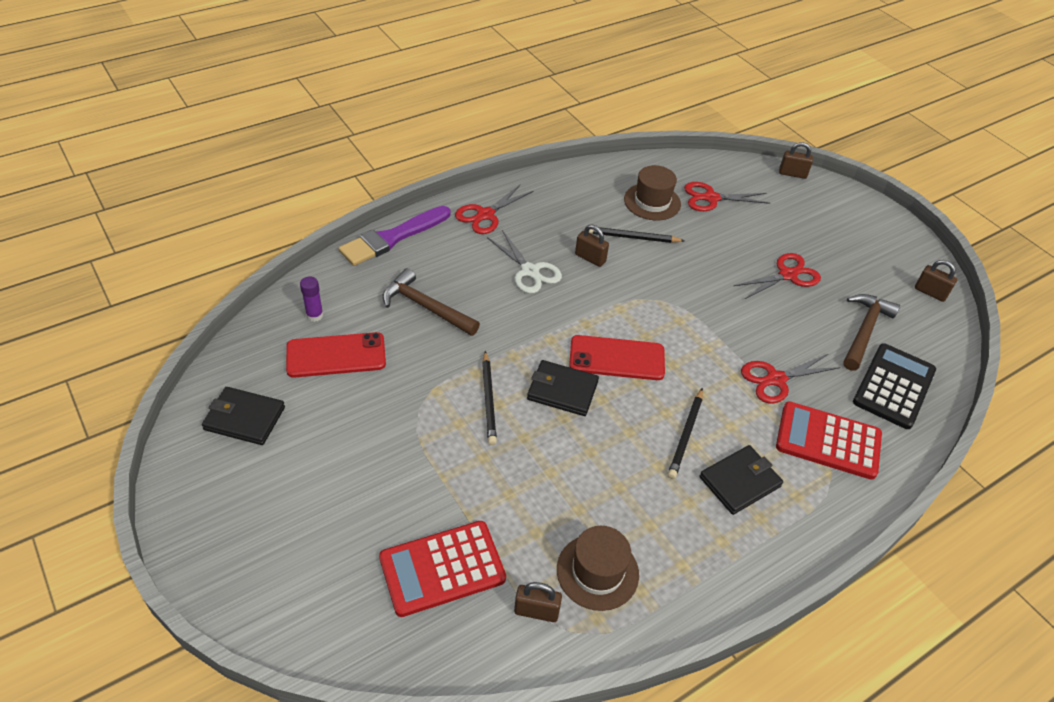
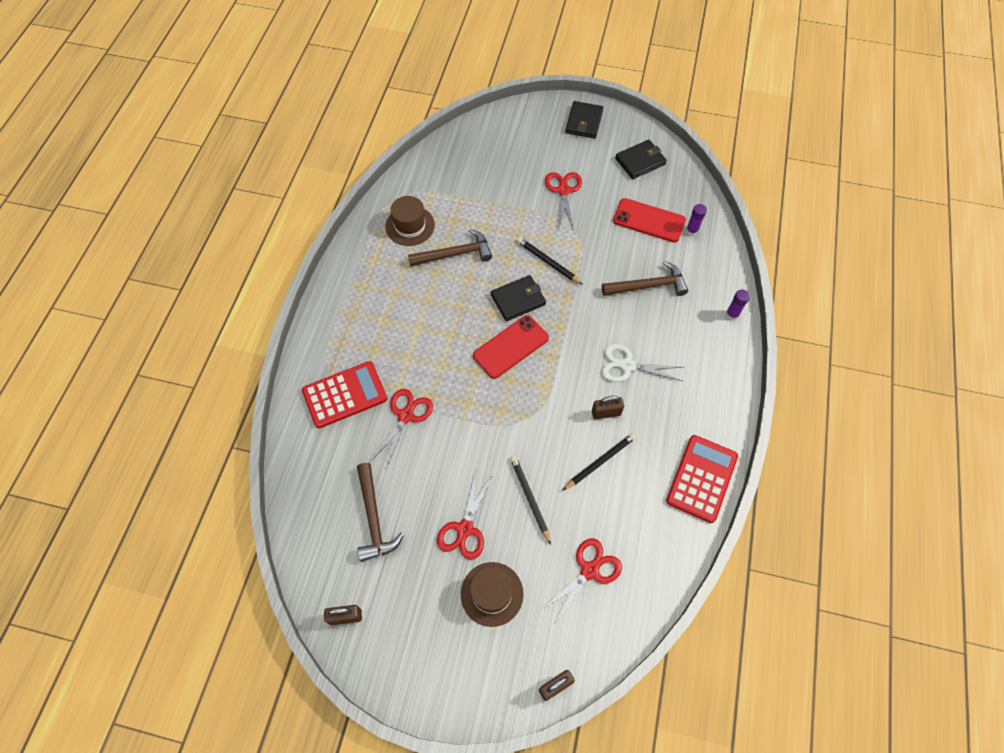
camera: 140 degrees right, 15 degrees up
(336, 355) = (649, 220): red phone -> red phone turned 75 degrees clockwise
(392, 238) = (732, 314): purple brush -> purple glue stick
(442, 568) = (477, 176): red calculator -> red calculator (701, 478)
(485, 215) = (710, 387): red scissors -> red scissors (563, 190)
(536, 611) = (420, 191): brown padlock -> none
(578, 490) = (455, 254): none -> brown hammer
(652, 202) = (626, 518): brown hat -> brown hat (492, 594)
(686, 435) = (428, 329): black pencil -> black pencil (530, 498)
(739, 482) = (377, 325): black wallet -> black wallet (584, 122)
(893, 386) = (326, 479): black calculator -> none

